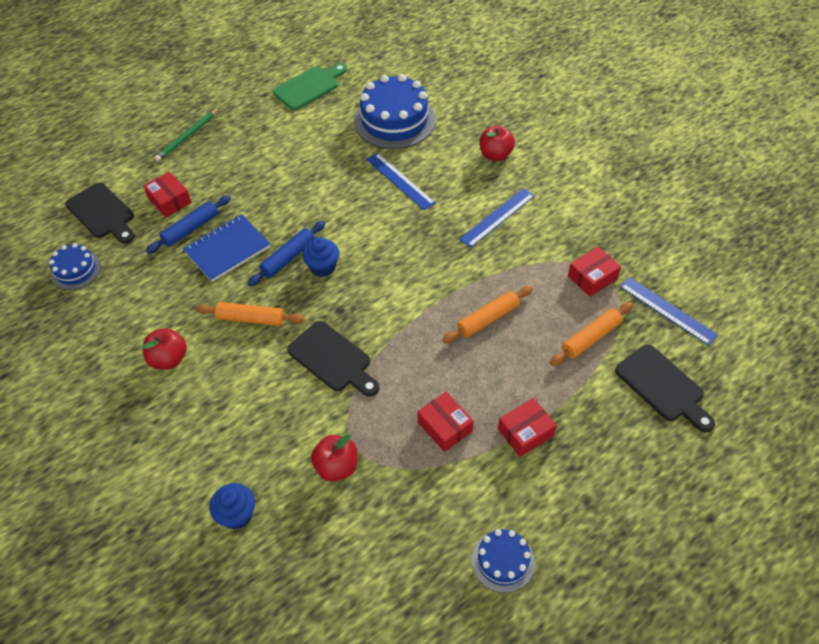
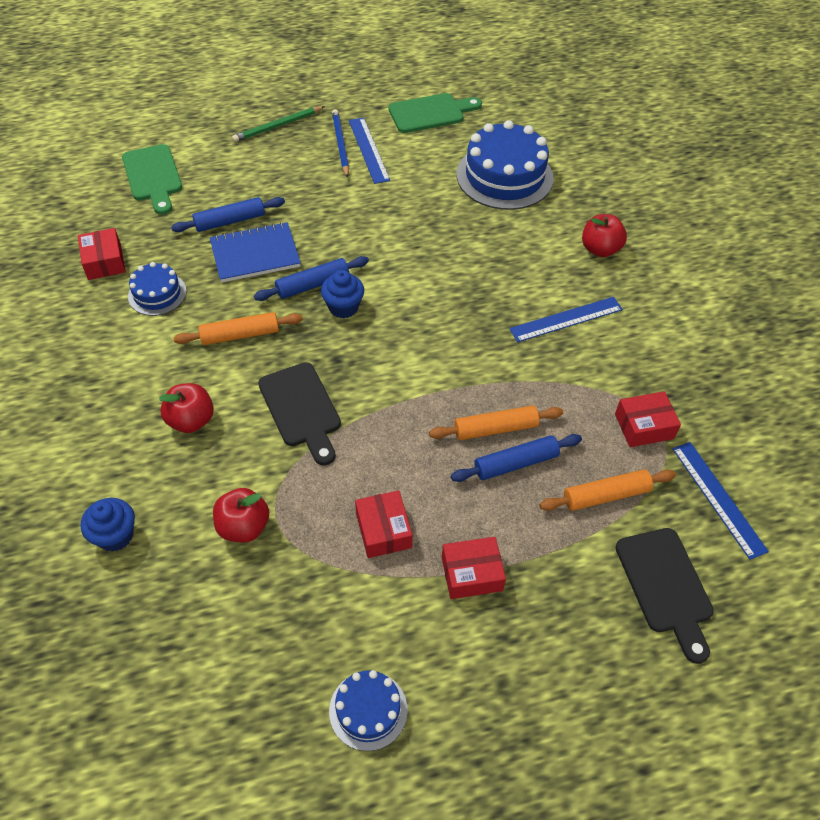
camera: 20 degrees right, 0 degrees up
(76, 270) = (97, 224): blue cake -> blue cake (157, 294)
(102, 213) = (153, 176): black cutting board -> green cutting board
(169, 359) = (136, 346): red apple -> red apple (191, 420)
(170, 200) = (225, 185): red box -> red box (104, 262)
(249, 136) = (340, 144): none -> blue pencil
(251, 319) = (240, 335): orange rolling pin -> orange rolling pin turned 45 degrees counterclockwise
(400, 181) = (476, 243): blue ruler -> blue ruler (368, 150)
(515, 339) = (515, 463): none -> blue rolling pin

